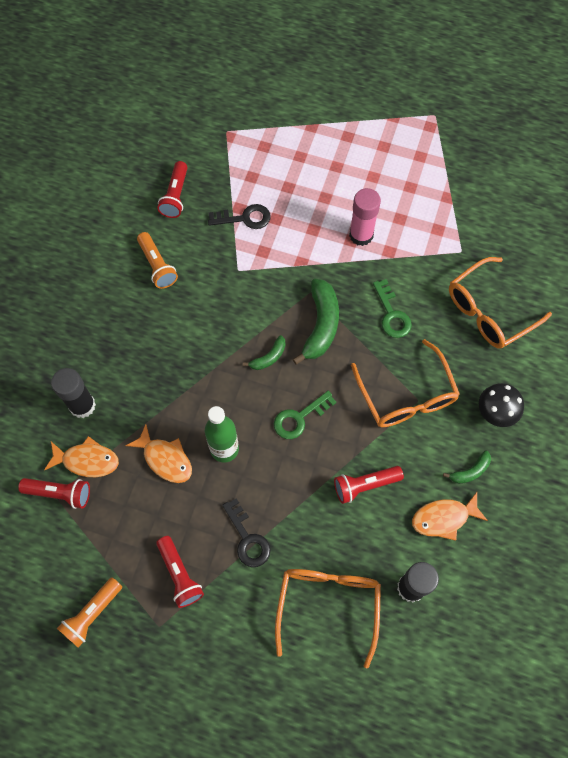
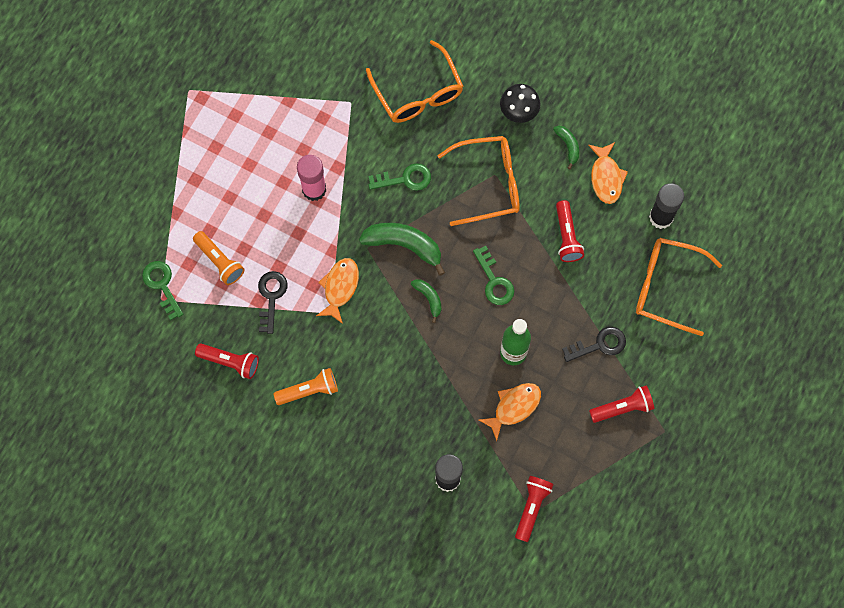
camera: 80 degrees left, 5 degrees up
(87, 460) = (504, 479): orange fish -> orange fish (340, 287)
(92, 614) = (646, 488): orange flashlight -> orange flashlight (220, 261)
(240, 130) = (162, 285): none -> green key

